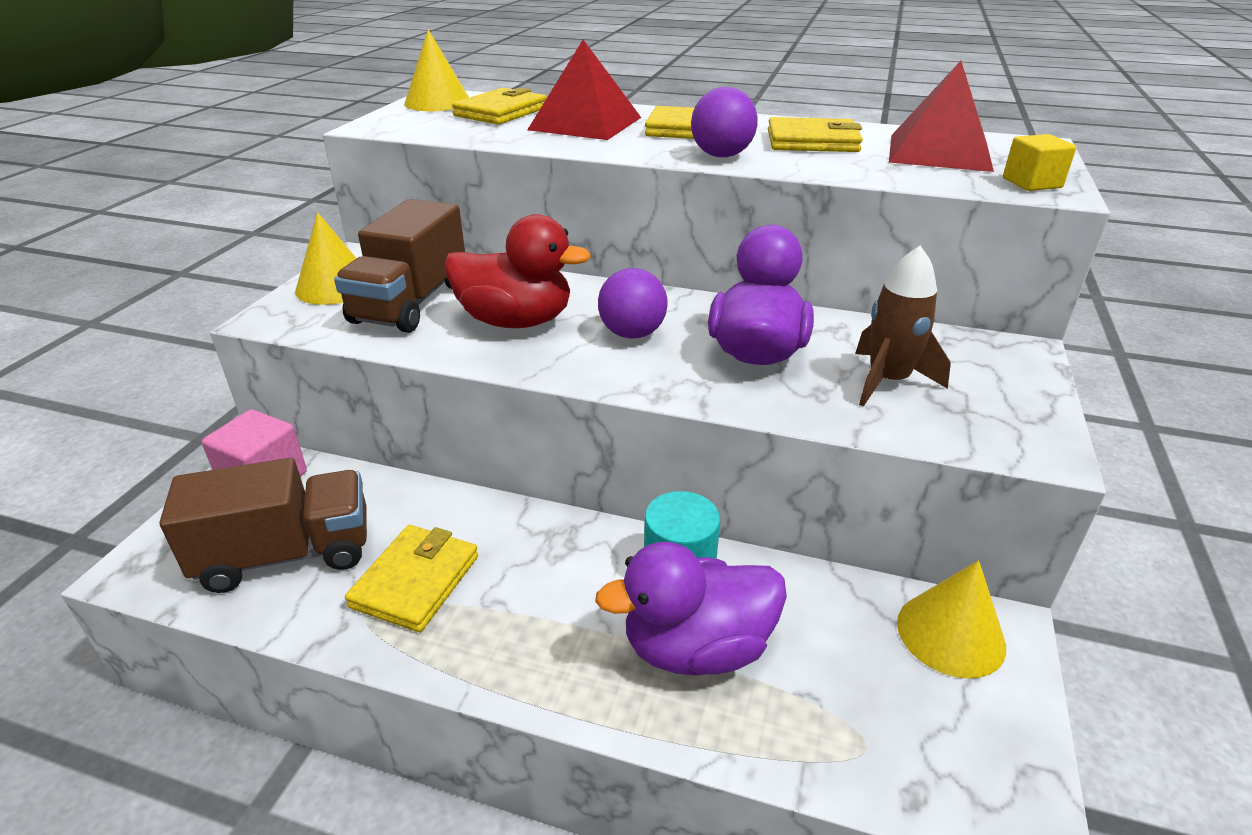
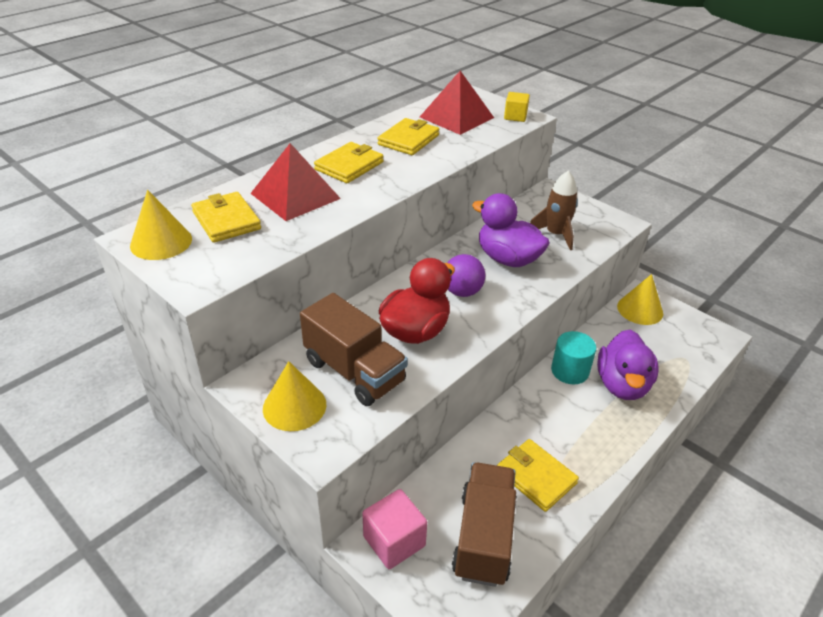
camera: 65 degrees left, 5 degrees up
(721, 156) = (408, 173): purple ball -> none

